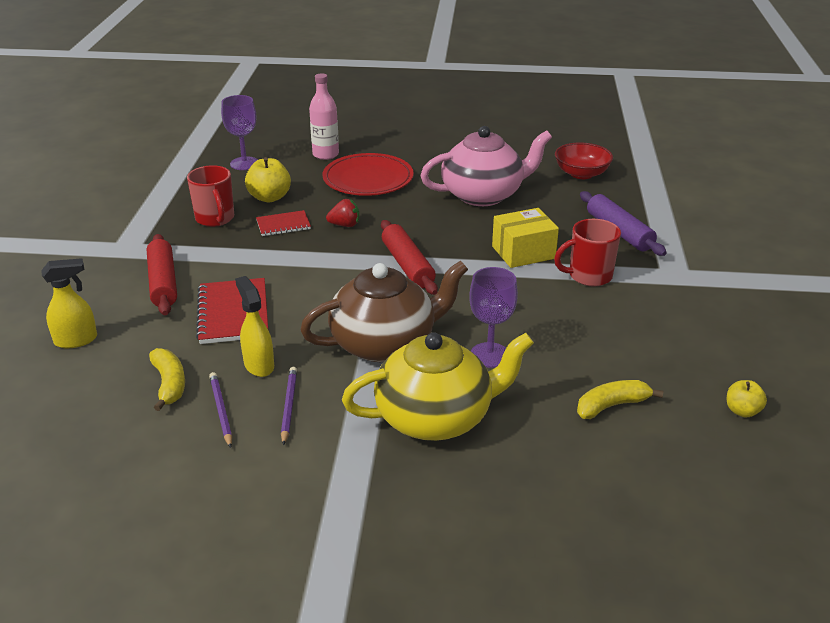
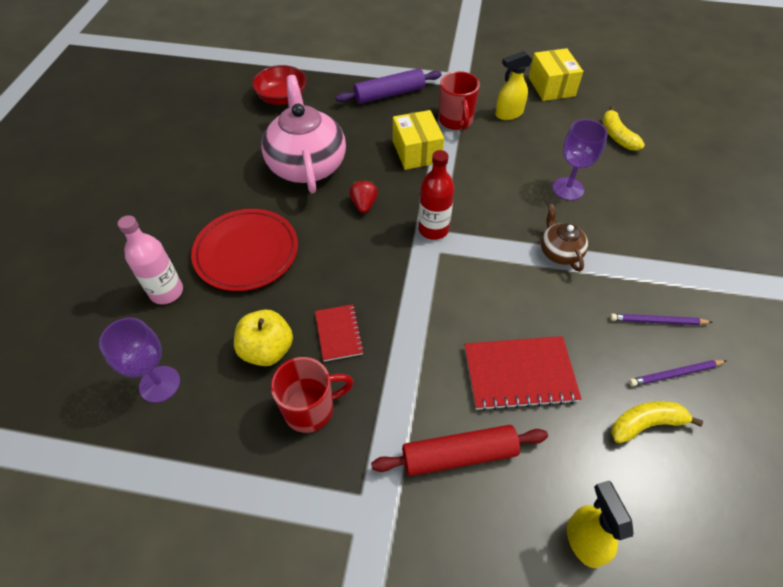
camera: 85 degrees left, 20 degrees up
(259, 365) = (603, 347): yellow spray bottle -> yellow spray bottle (508, 114)
(345, 225) = (348, 276): red strawberry -> red strawberry (364, 204)
(385, 343) = (559, 252): brown teapot -> brown teapot, size x0.50
(408, 265) = (433, 229): red rolling pin -> red bottle
(436, 417) = (650, 226): yellow teapot -> none
(701, 352) = (551, 87): none -> yellow box
(742, 411) = (610, 83): yellow apple -> none

